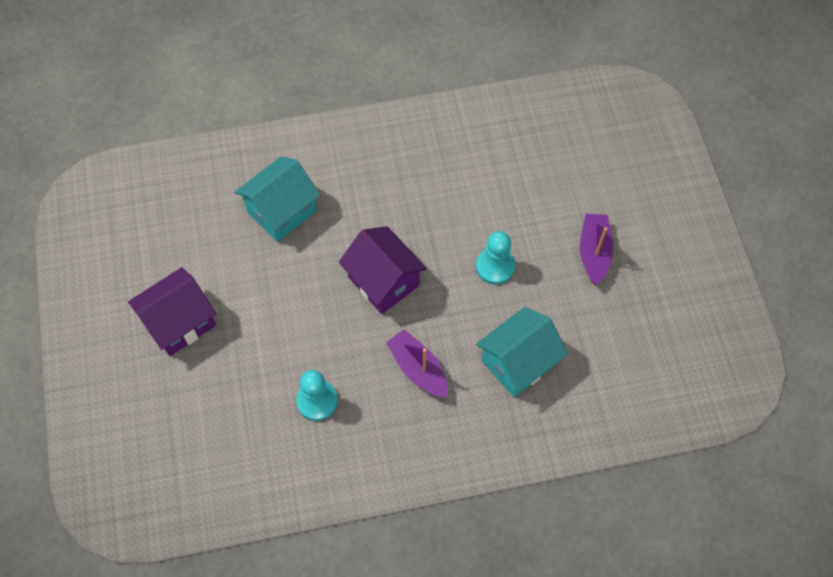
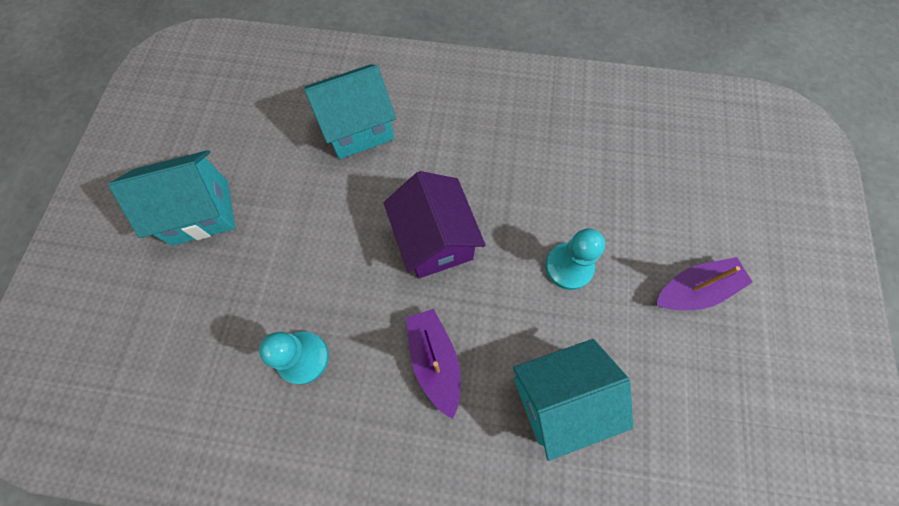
camera: 20 degrees right, 5 degrees up
(180, 322) = (200, 212): purple house -> turquoise house
(594, 252) = (694, 290): purple boat -> purple boat turned 45 degrees clockwise

